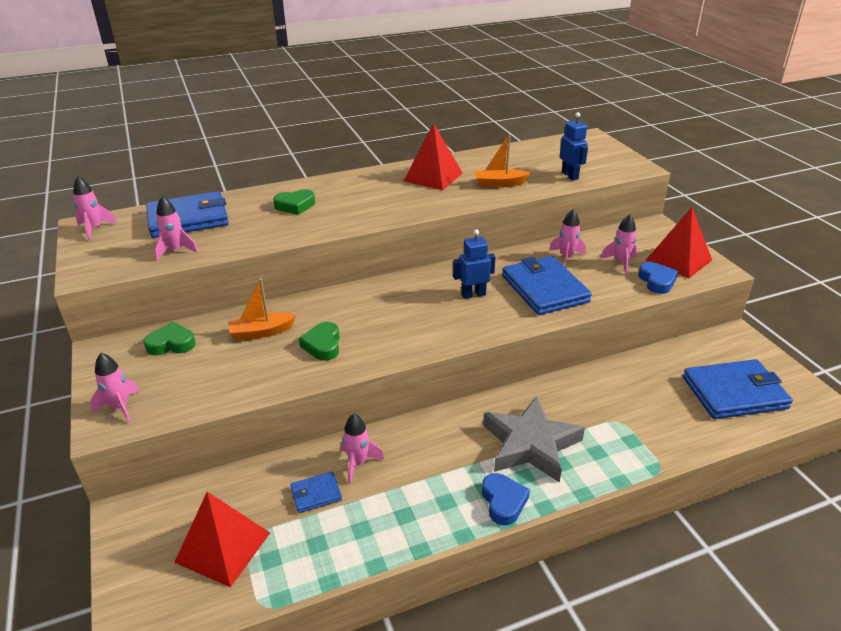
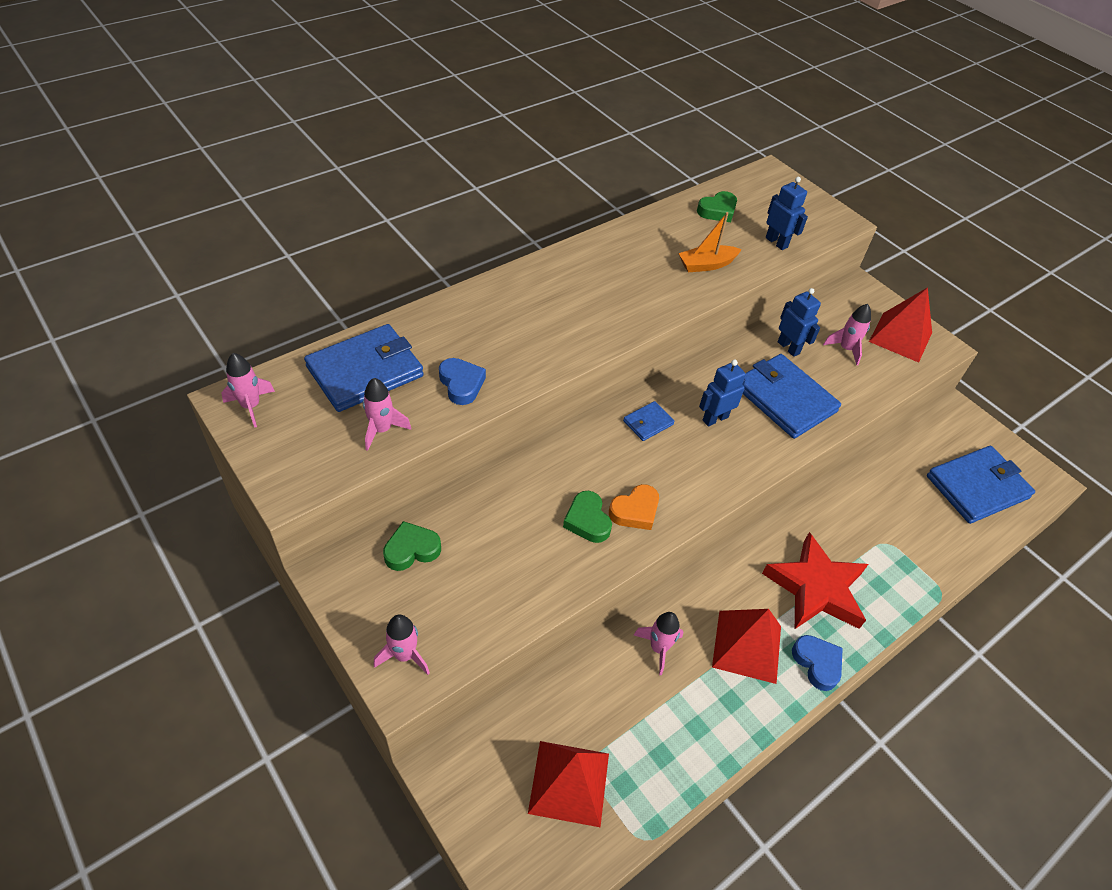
camera: 20 degrees left, 15 degrees up
(261, 332) = (508, 513): orange boat -> none
(295, 206) = (487, 331): green heart -> green heart (717, 211)
(316, 494) = (633, 695): blue wallet -> blue wallet (648, 423)
(367, 344) = (635, 511): none -> orange heart
(433, 177) = (626, 261): red pyramid -> red pyramid (747, 646)
(530, 444) = (816, 588): grey star -> red star
(566, 257) = (788, 347): pink rocket -> blue robot
(657, 281) = (890, 371): blue heart -> blue heart (461, 384)

